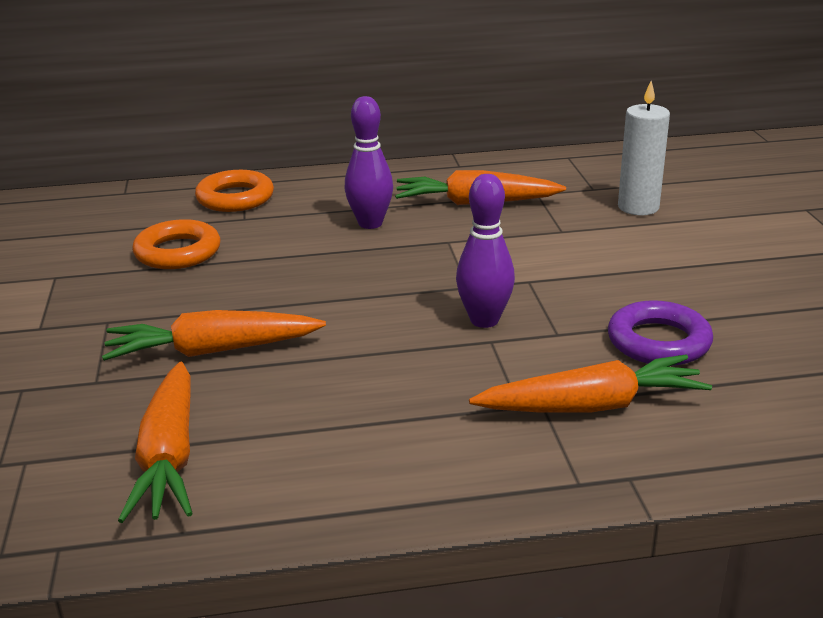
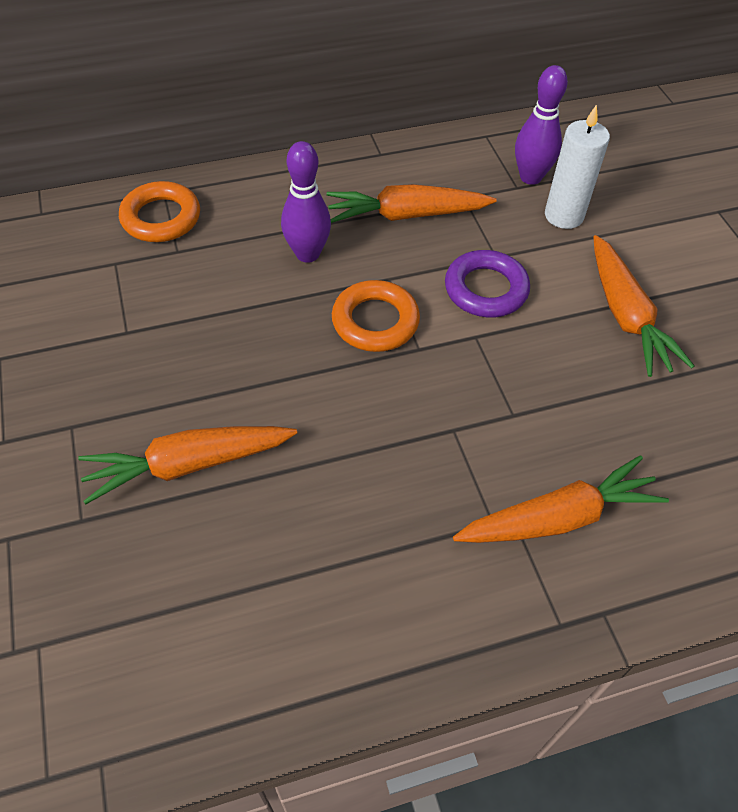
camera: 10 degrees left, 25 degrees up
(169, 456) = (179, 624): orange carrot -> orange carrot (625, 315)
(178, 252) = (120, 311): orange ring -> orange ring (375, 321)
(484, 320) = (443, 399): purple bowling pin -> purple bowling pin (530, 177)
(658, 342) = (606, 420): purple ring -> purple ring (486, 289)

